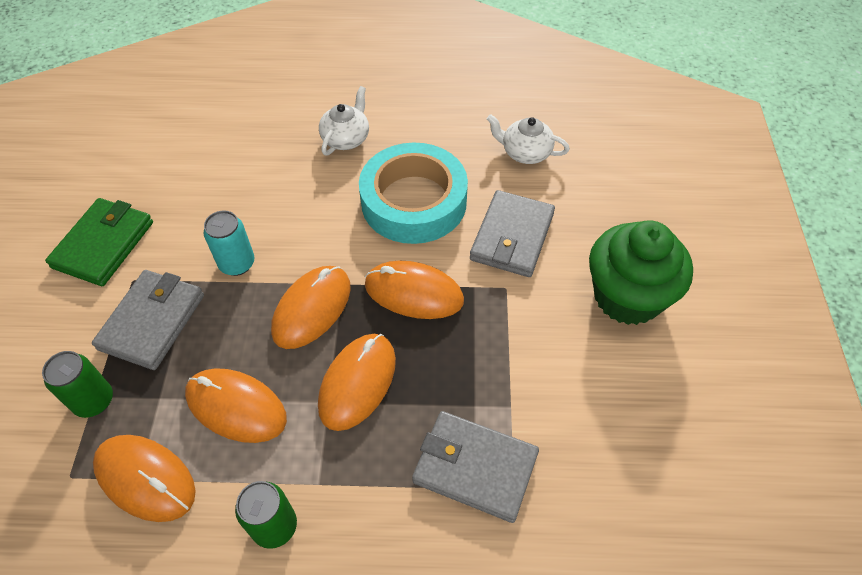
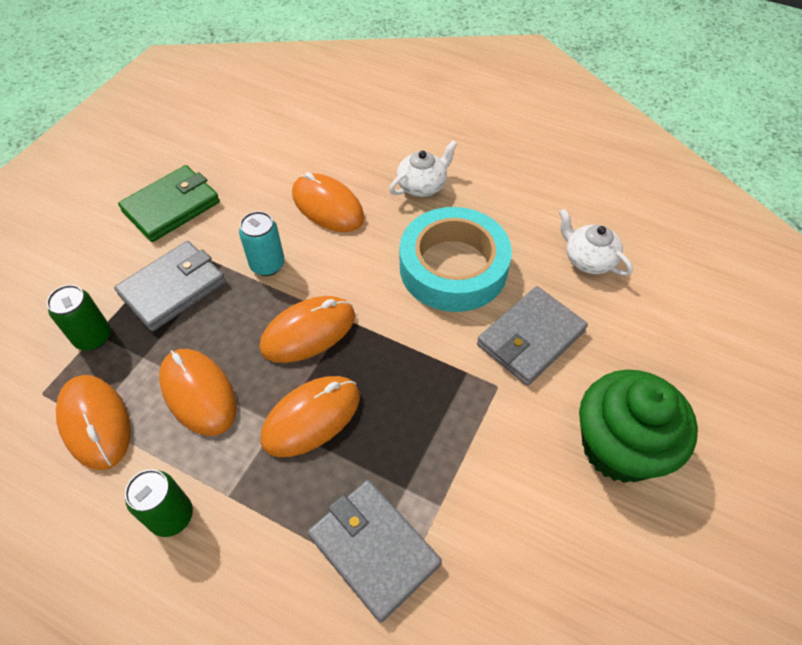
camera: 25 degrees right, 0 degrees up
(414, 293) = (407, 354): orange mouse -> orange mouse (327, 206)

